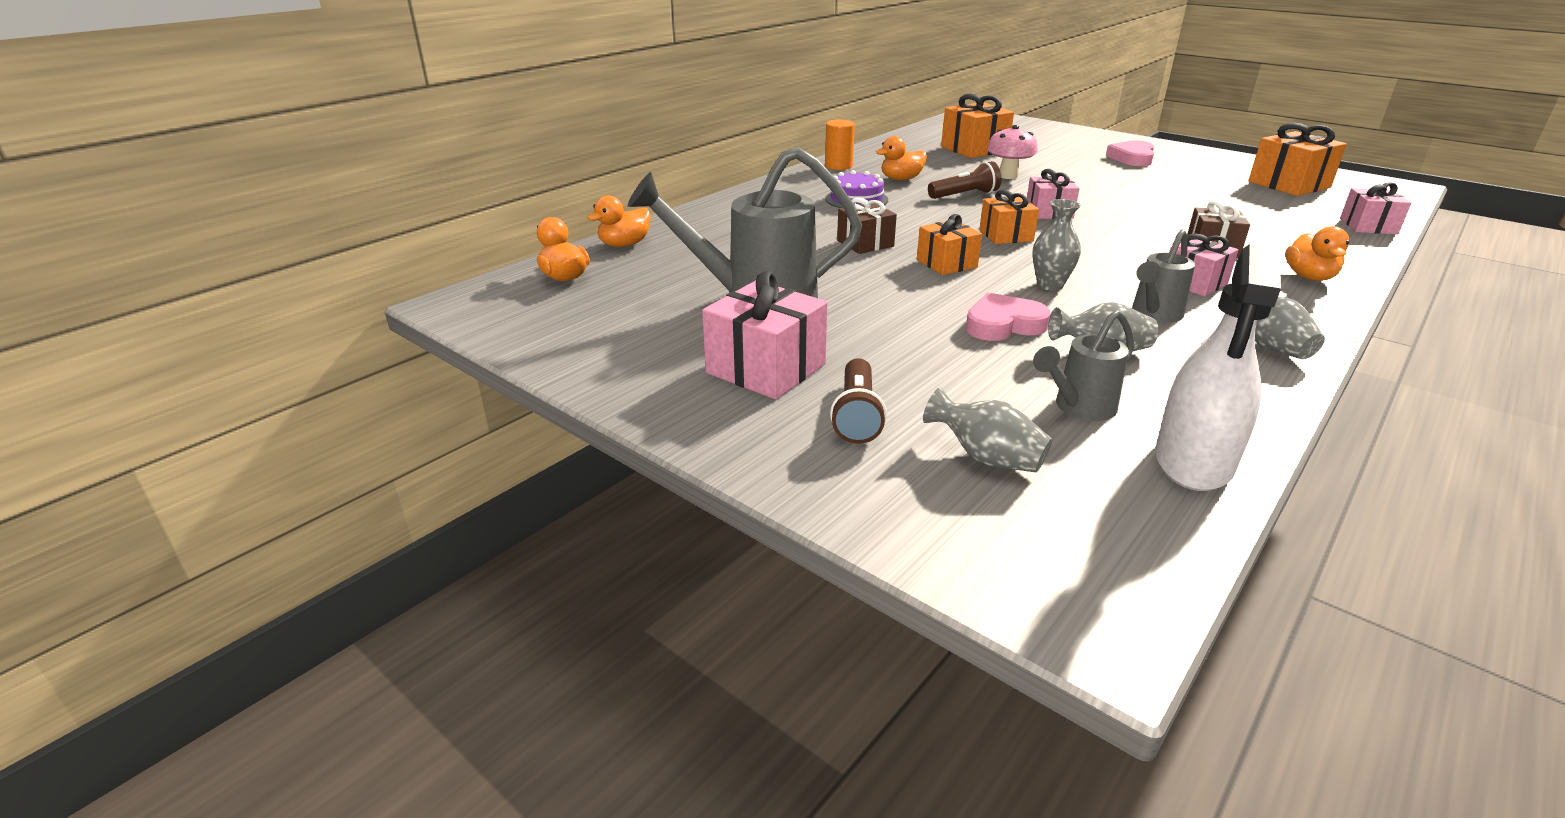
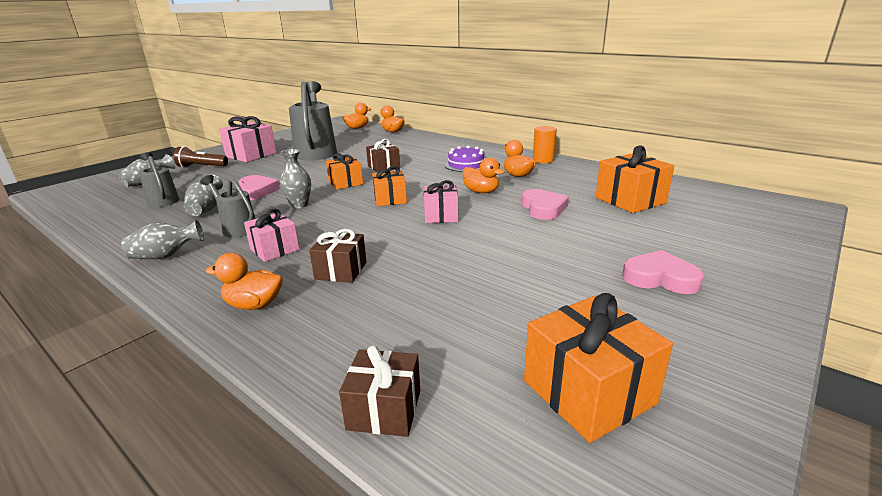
camera: 90 degrees right, 5 degrees down
(964, 195) = (481, 192): brown flashlight -> orange duck
(1008, 176) = (543, 208): pink mushroom -> pink heart
(1193, 461) = (96, 216): white spray bottle -> none
(1368, 226) = (384, 410): pink gift -> brown gift

